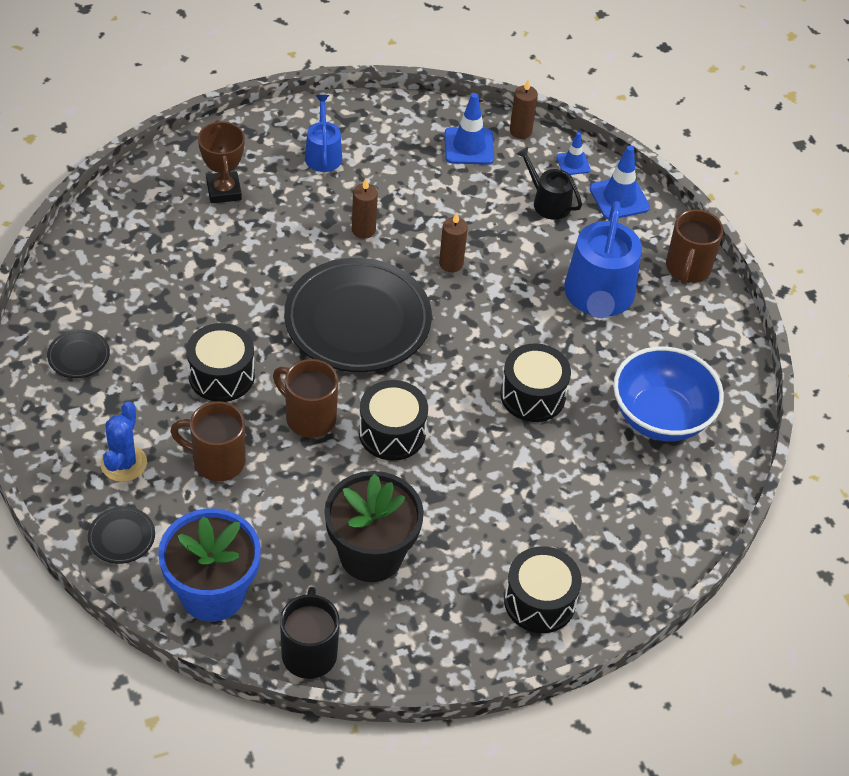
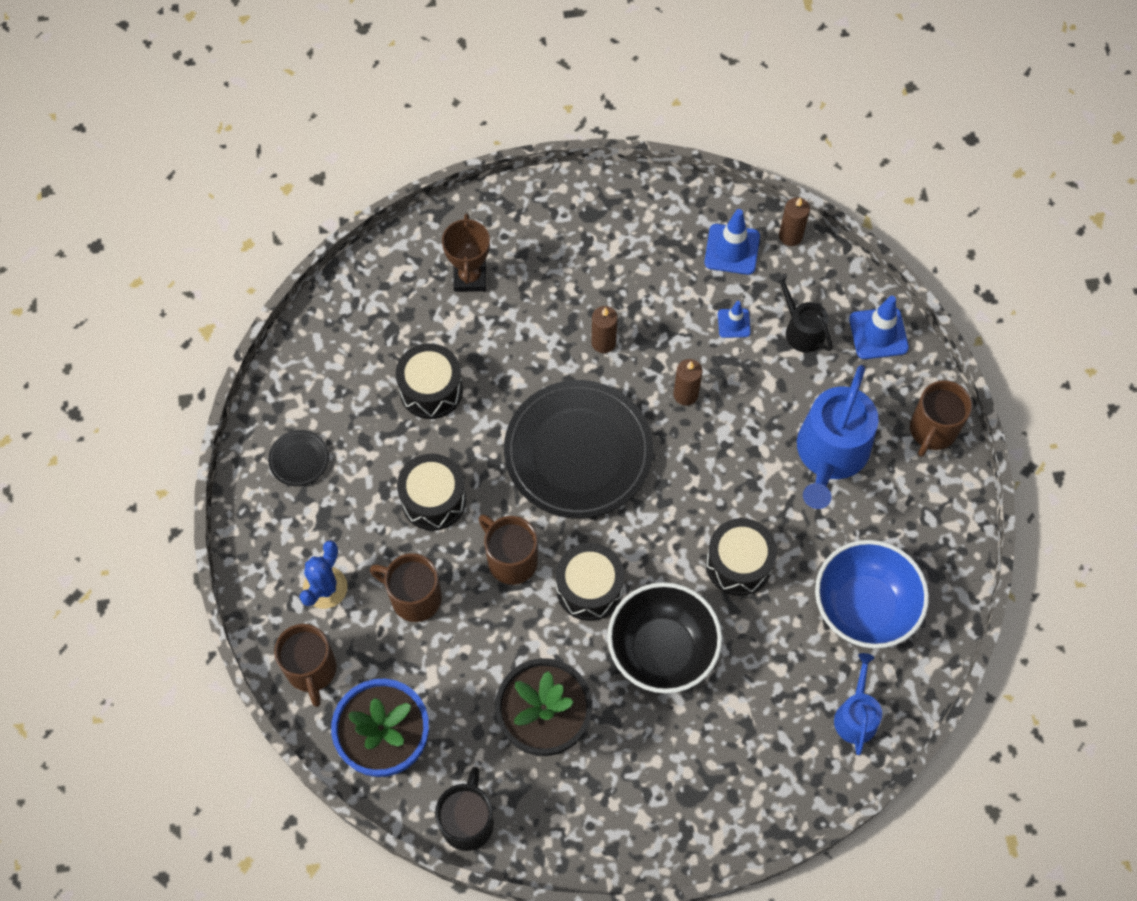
camera: 15 degrees right, 15 degrees up
(121, 537) = (311, 670): black plate -> brown mug
(323, 154) = (578, 242): blue watering can -> blue watering can (856, 715)
(475, 476) = (662, 650): none -> black bowl
(539, 601) = (698, 800): black drum -> black drum (431, 390)
(573, 163) = (838, 283): blue traffic cone -> blue traffic cone (734, 323)

